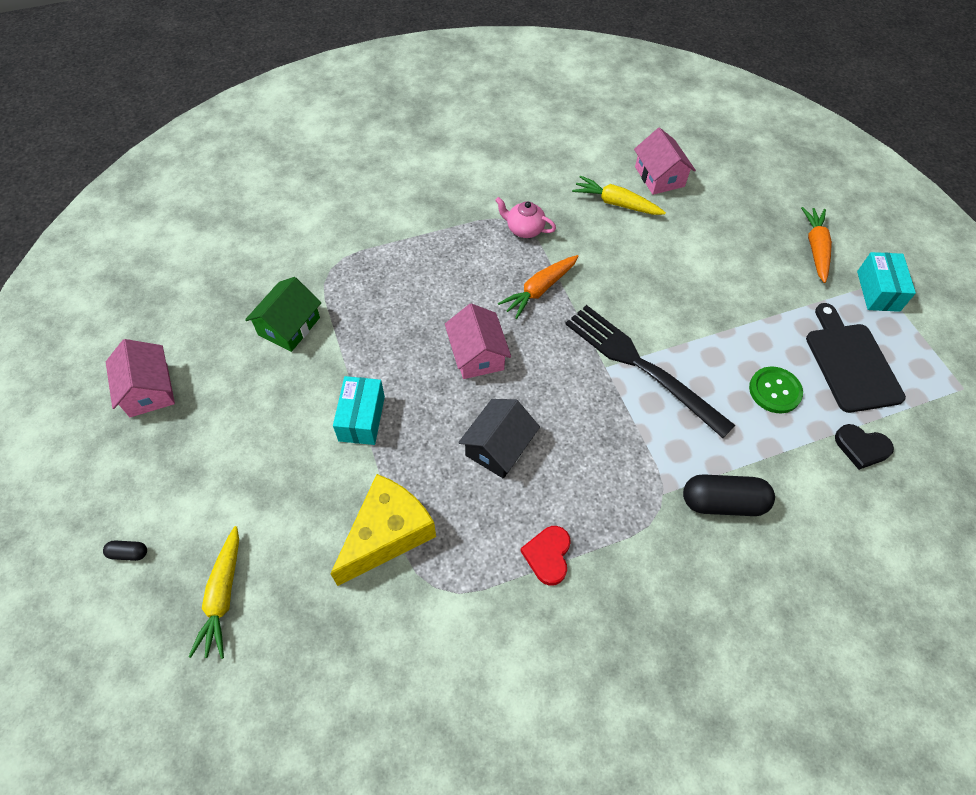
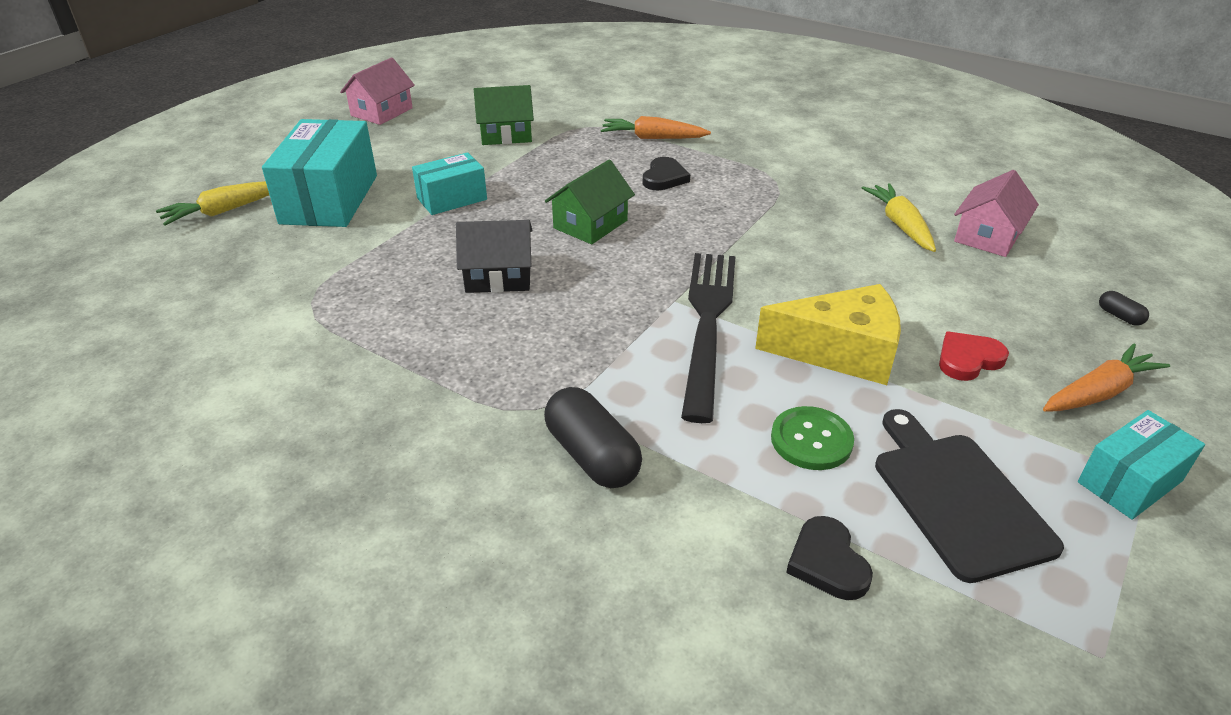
camera: 55 degrees right, 20 degrees down
(129, 553) = (234, 162): black capsule -> black capsule (1119, 316)
(280, 504) = (329, 199): none -> turquoise box
(387, 534) = (345, 257): yellow cheese -> yellow cheese (841, 352)
(453, 274) = (664, 178): none -> black heart
(477, 354) = (590, 224): pink house -> green house
(524, 229) = (775, 190): pink teapot -> none
(539, 290) = (714, 226): orange carrot -> orange carrot (652, 138)
(548, 555) = (401, 354): red heart -> red heart (968, 359)
(851, 363) = (957, 498): black cutting board -> black cutting board turned 60 degrees counterclockwise

